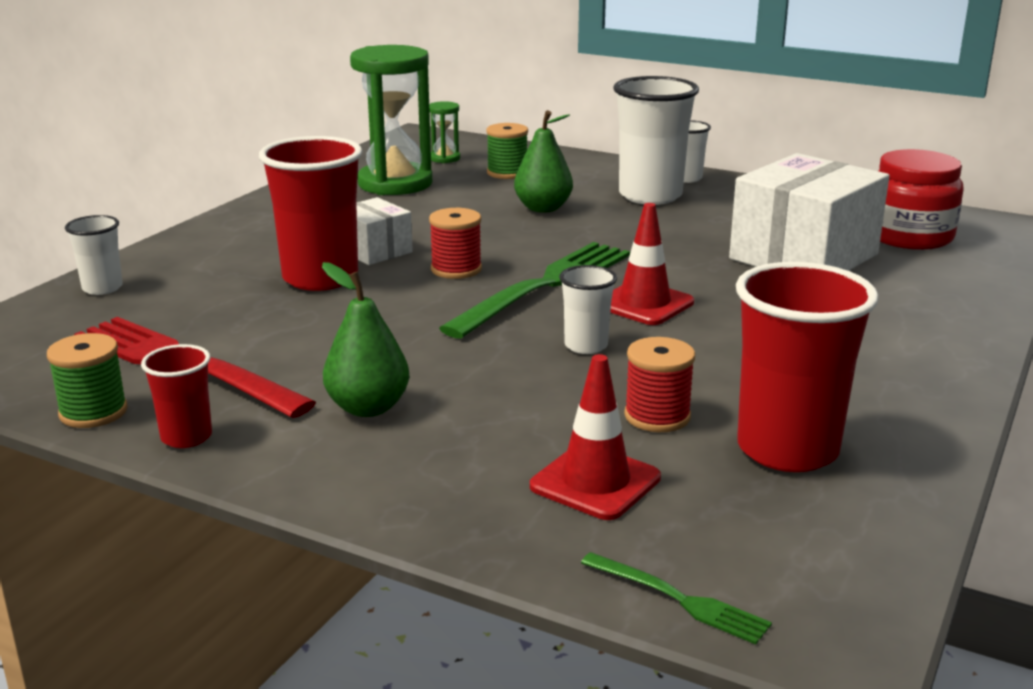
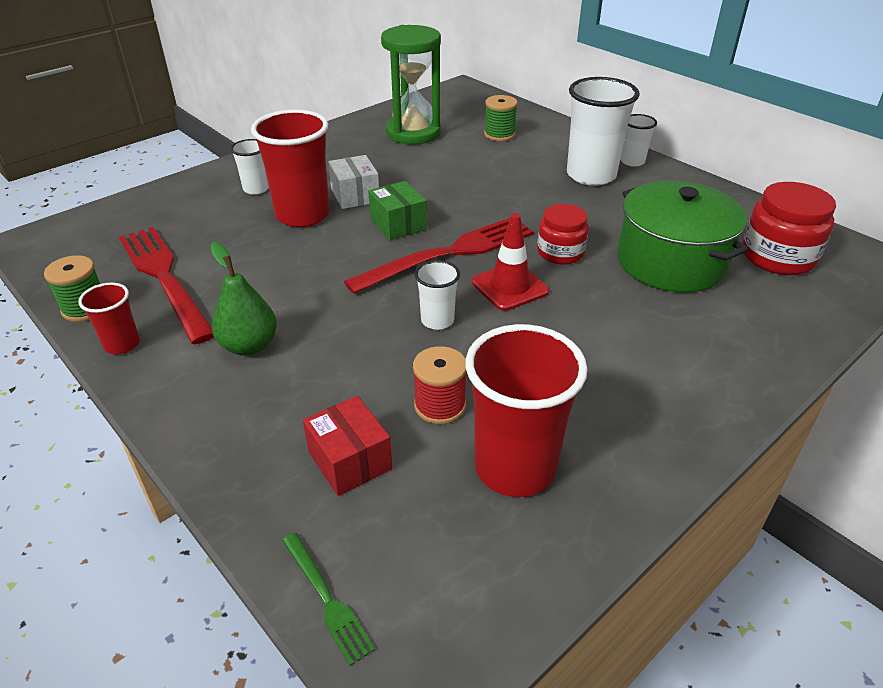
camera: 20 degrees right, 15 degrees up
(102, 288) = (165, 198): white cup -> white cup (256, 189)
(444, 158) = (464, 113): green hourglass -> none
(456, 269) = (398, 224): red spool -> green box
(543, 208) = (501, 175): green pear -> none
(546, 285) = (450, 253): green fork -> red fork
(595, 482) = (350, 461): red traffic cone -> red box
(675, 266) = (560, 252): none -> red jar
(803, 256) = (670, 262): white box -> green pot

